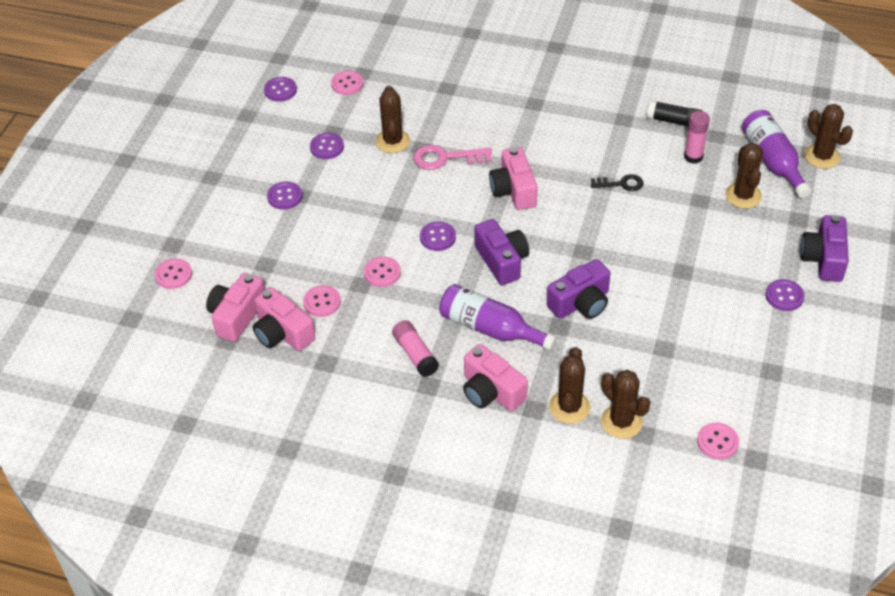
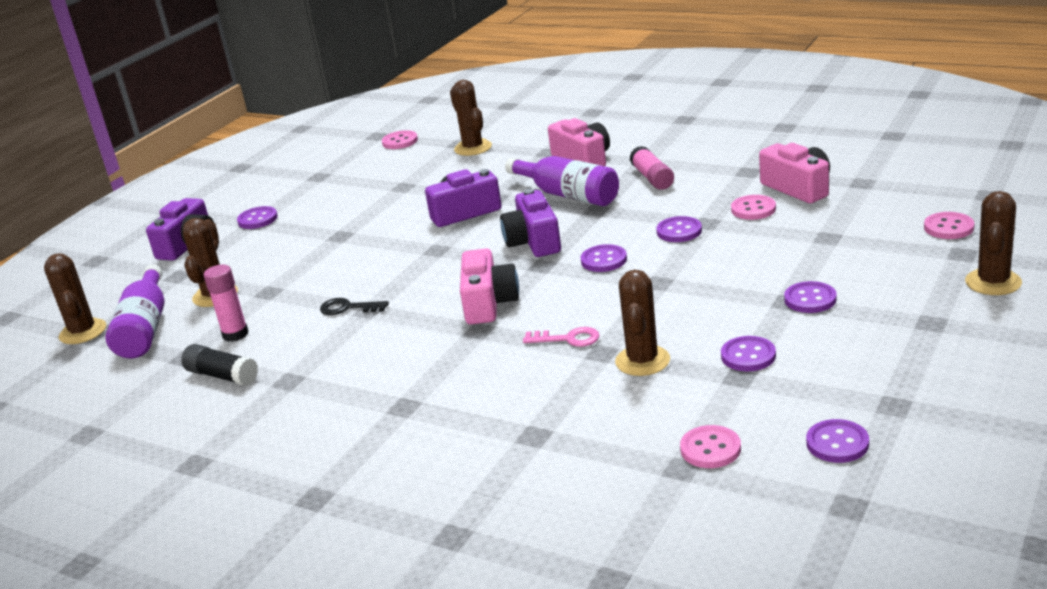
camera: 165 degrees left, 20 degrees down
(236, 316) = (855, 198): pink camera -> none
(382, 273) = (679, 231): pink button -> purple button
(445, 158) = (568, 339): pink key -> pink key, size x0.65
(569, 407) = (514, 153): brown cactus -> brown cactus (993, 282)

